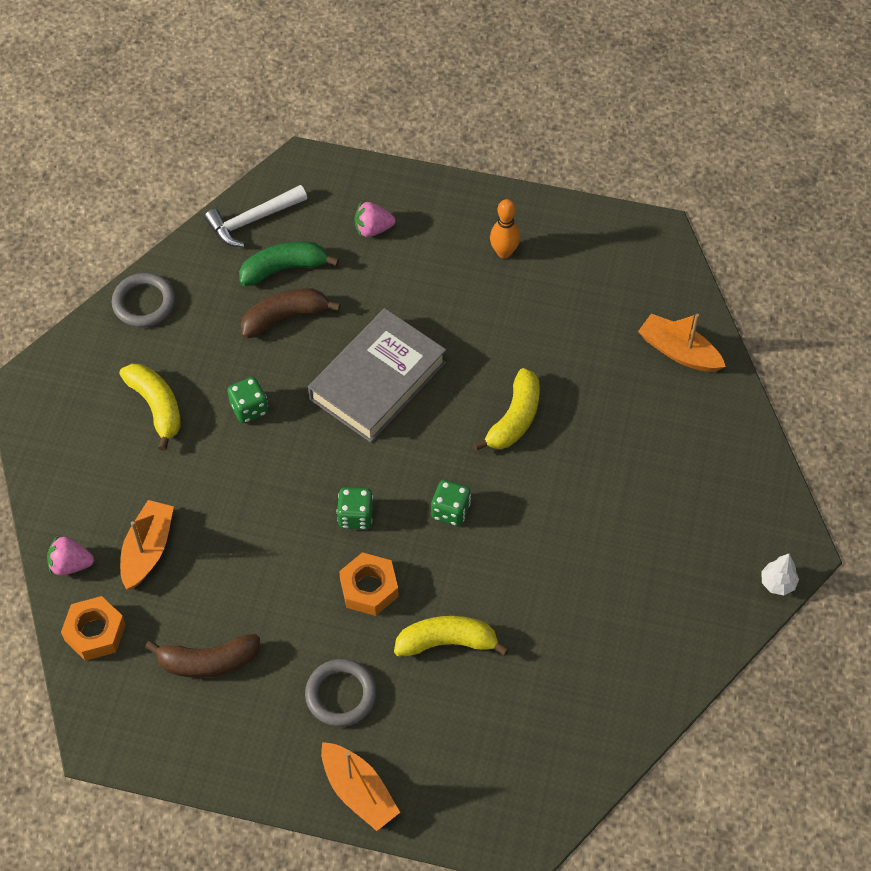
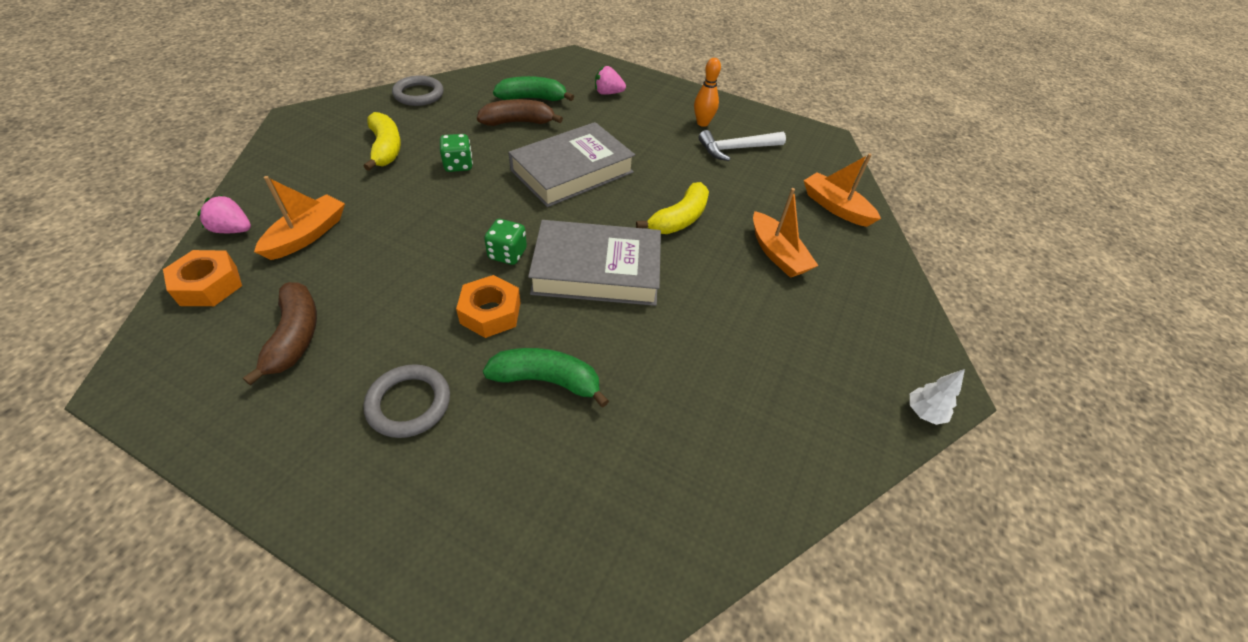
camera: 10 degrees right, 10 degrees down
(208, 661) = (295, 336): brown banana -> brown banana turned 105 degrees counterclockwise
(252, 220) = (523, 73): white hammer -> white hammer (736, 149)
(358, 791) = (368, 520): orange boat -> orange boat (777, 254)
(447, 642) = (546, 380): yellow banana -> green banana
(450, 511) = (597, 270): green dice -> grey book

